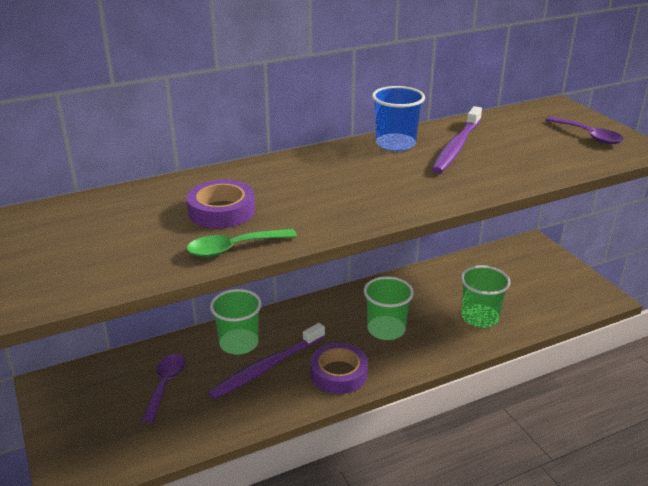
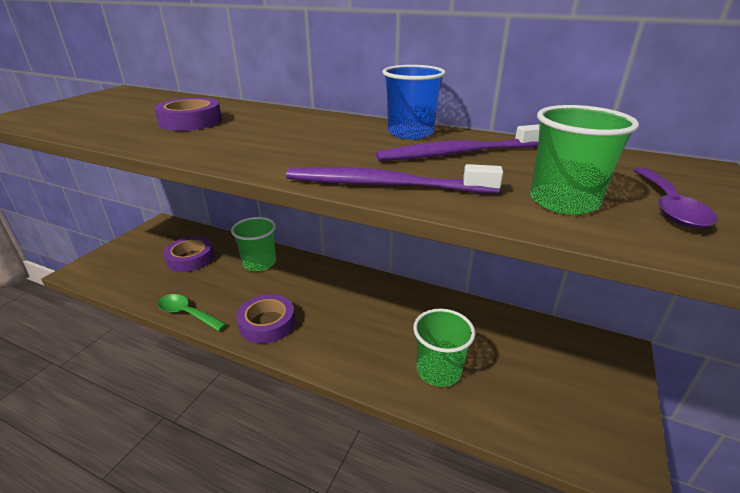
camera: 50 degrees right, 0 degrees up
(165, 385) = (190, 258): purple spoon -> purple tape
(234, 248) = (130, 138): green spoon -> green spoon (187, 313)
(266, 367) = (243, 287): purple toothbrush -> purple toothbrush (384, 185)
(386, 329) = (350, 320): green cup -> green cup (563, 201)

